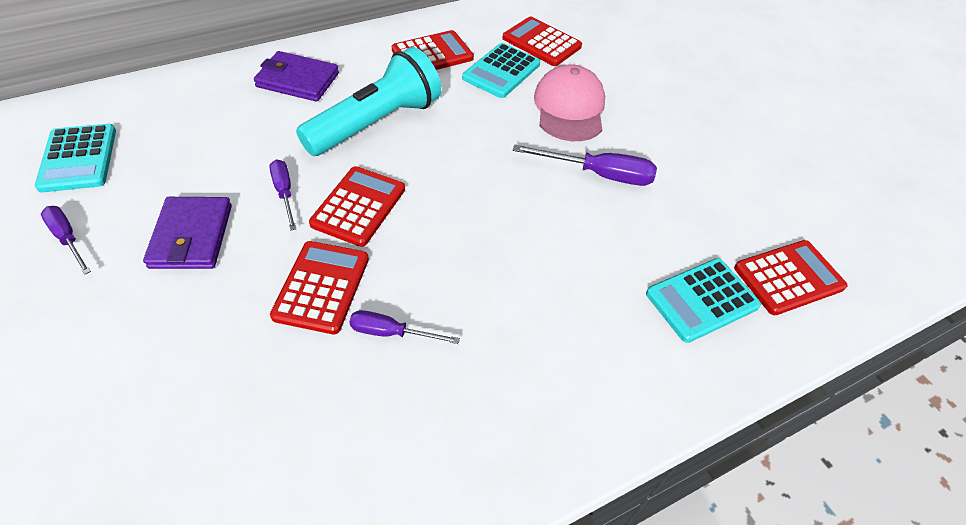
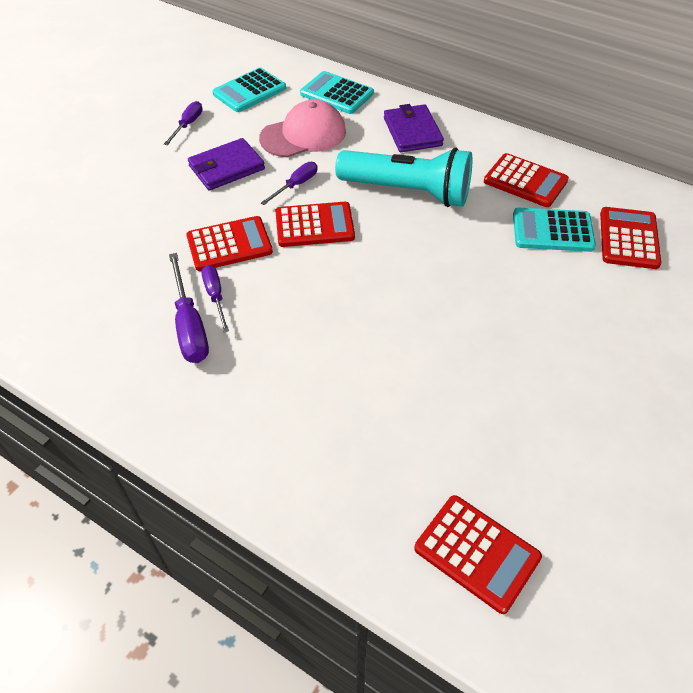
camera: 65 degrees right, 0 degrees up
(569, 108) = (553, 296): pink cap -> pink cap (303, 135)
(598, 174) = (482, 350): purple screwdriver -> purple screwdriver (189, 325)
(702, 300) = (388, 482): turquoise calculator -> turquoise calculator (336, 94)

